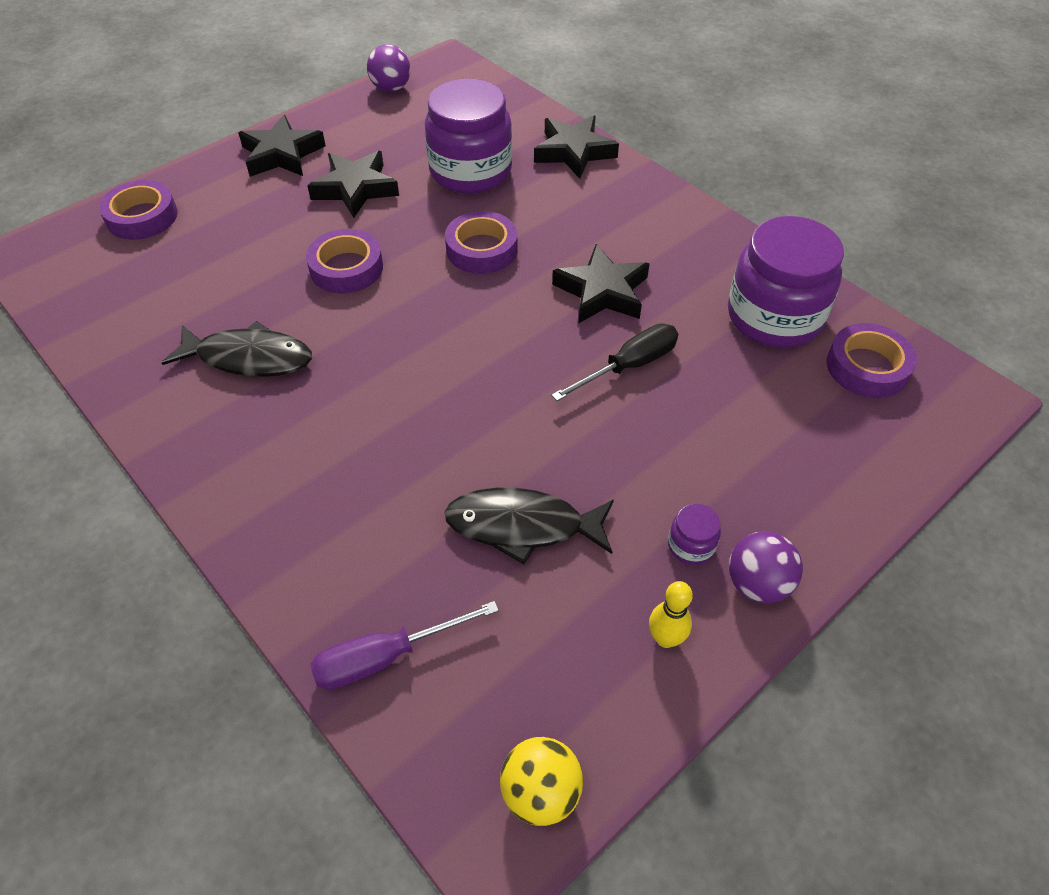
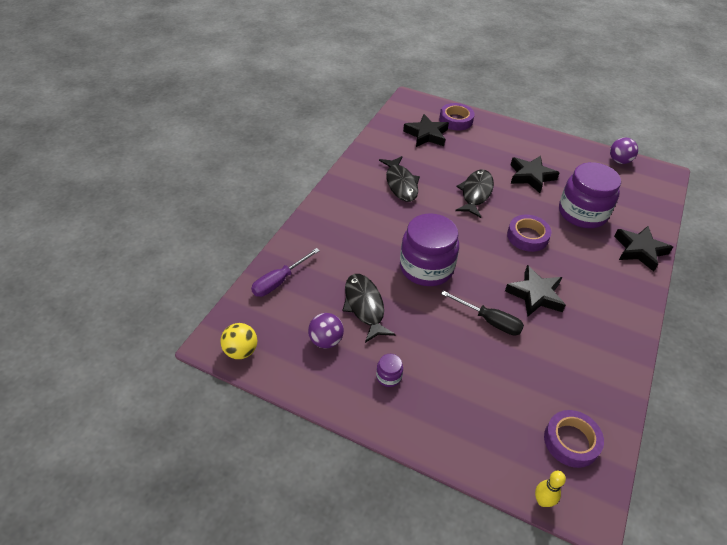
camera: 65 degrees right, 5 degrees down
(282, 154) = (532, 144): black star -> black star (426, 135)
(346, 268) = (475, 193): purple tape -> black fish
(385, 657) = (279, 281): purple screwdriver -> purple screwdriver turned 90 degrees counterclockwise
(665, 638) = (331, 378): yellow bowling pin -> yellow bowling pin (542, 501)
(757, 584) = (380, 411): purple ball -> purple ball (326, 340)
(774, 317) = (578, 382): purple jar -> purple jar (426, 268)

